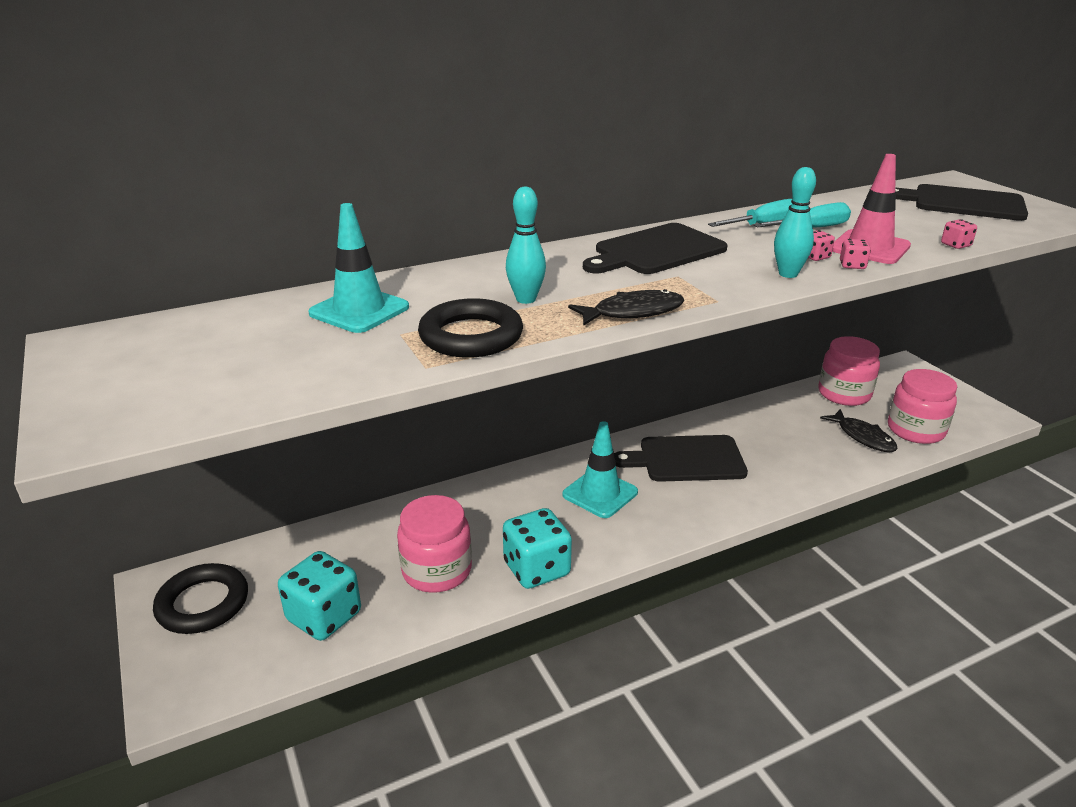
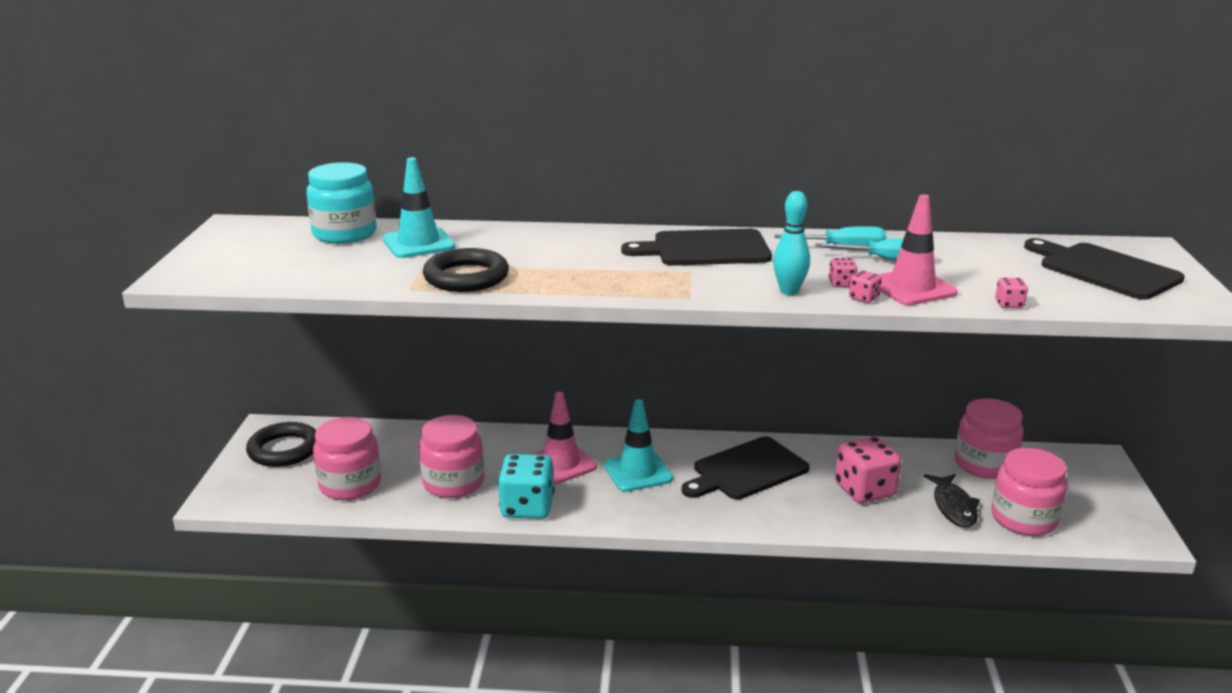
camera: 30 degrees right, 5 degrees down
(251, 320) = (345, 234): none -> turquoise jar
(324, 616) = (350, 485): turquoise dice -> pink jar
(523, 510) = (561, 464): none -> pink traffic cone
(526, 299) = (542, 262): turquoise bowling pin -> none
(632, 312) = (607, 289): black fish -> none
(686, 459) = (746, 470): black cutting board -> black cutting board turned 60 degrees counterclockwise
(790, 445) = (865, 490): none -> pink dice

